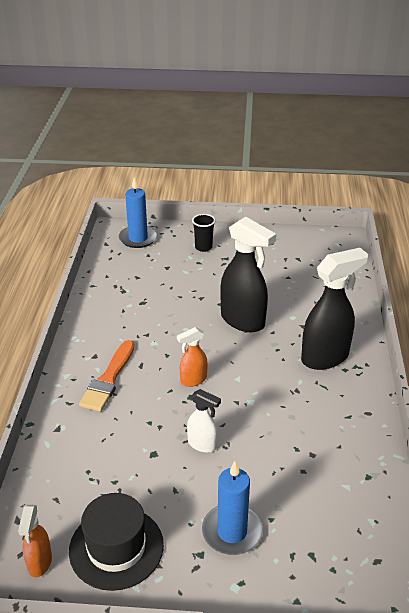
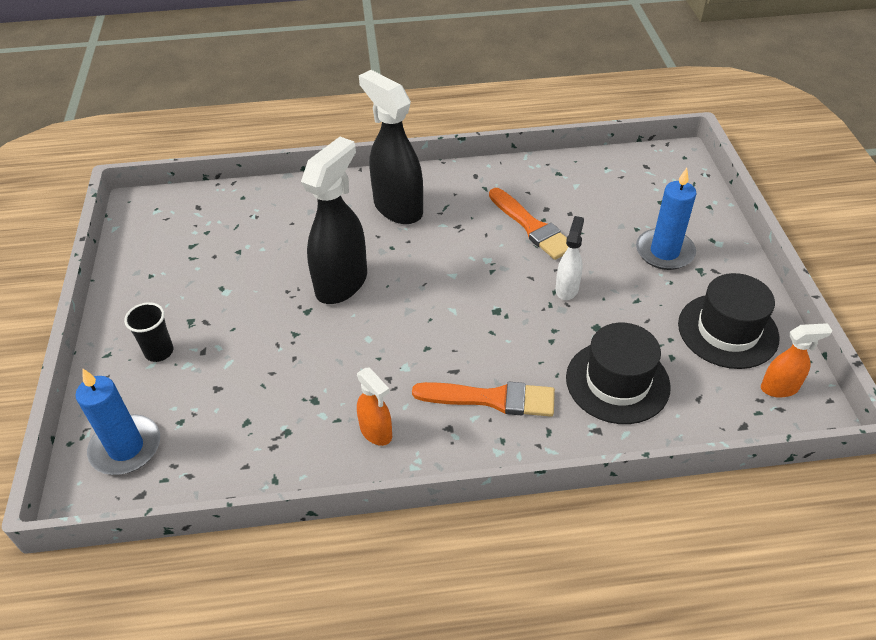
camera: 100 degrees left, 10 degrees up
(94, 451) = (617, 382): none -> black hat
(193, 380) = (467, 313): orange spray bottle -> orange spray bottle (376, 432)
(287, 438) = (532, 227): none -> orange brush

